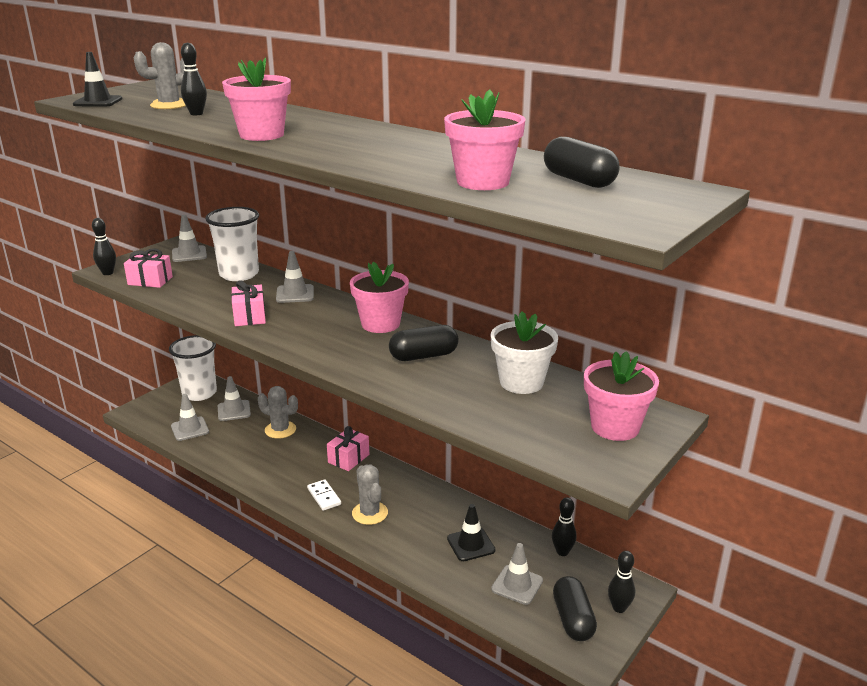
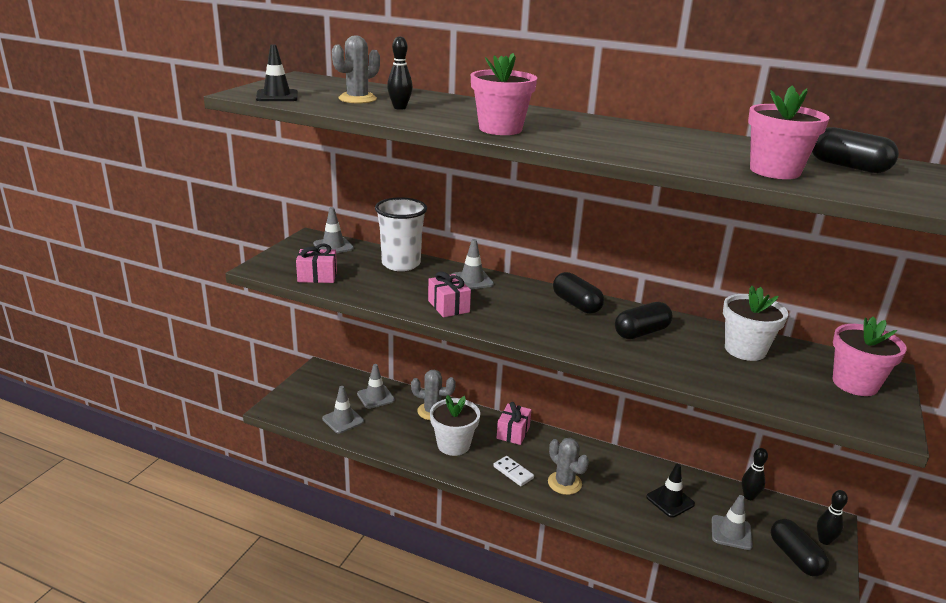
camera: 15 degrees left, 0 degrees up
(108, 273) = (266, 271): black bowling pin -> none
(199, 393) = (330, 382): white cup -> none
(281, 463) = (453, 445): none -> white flower pot
(380, 324) = (576, 304): pink flower pot -> black capsule

